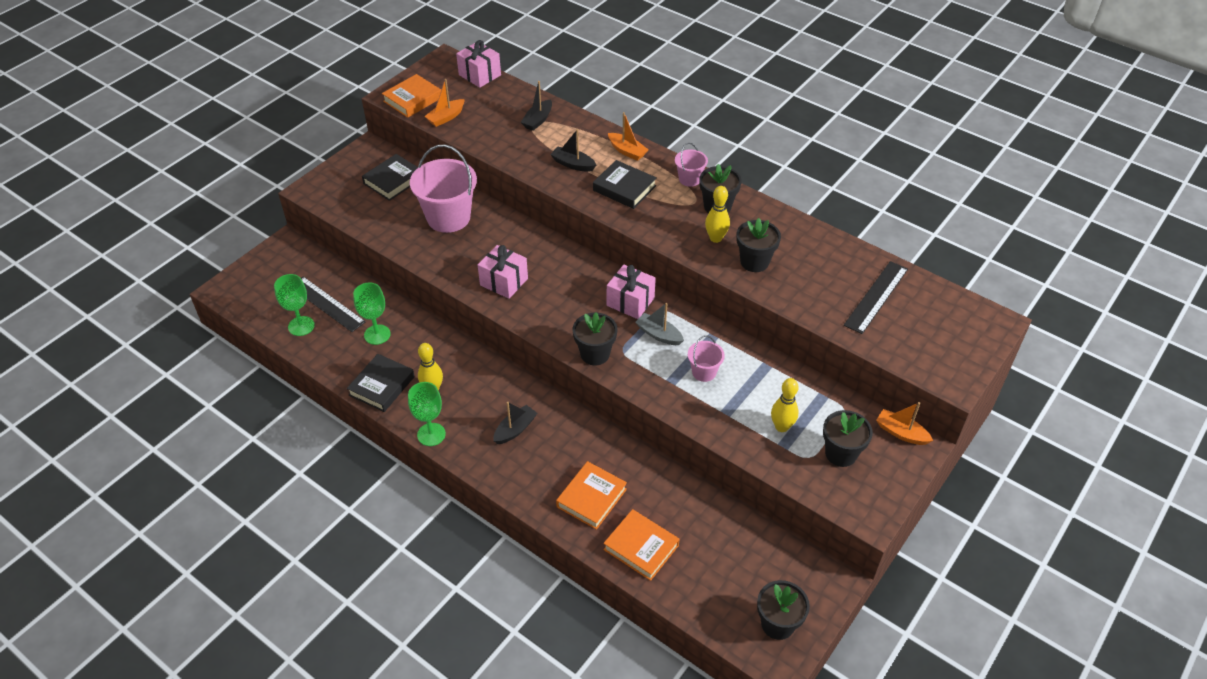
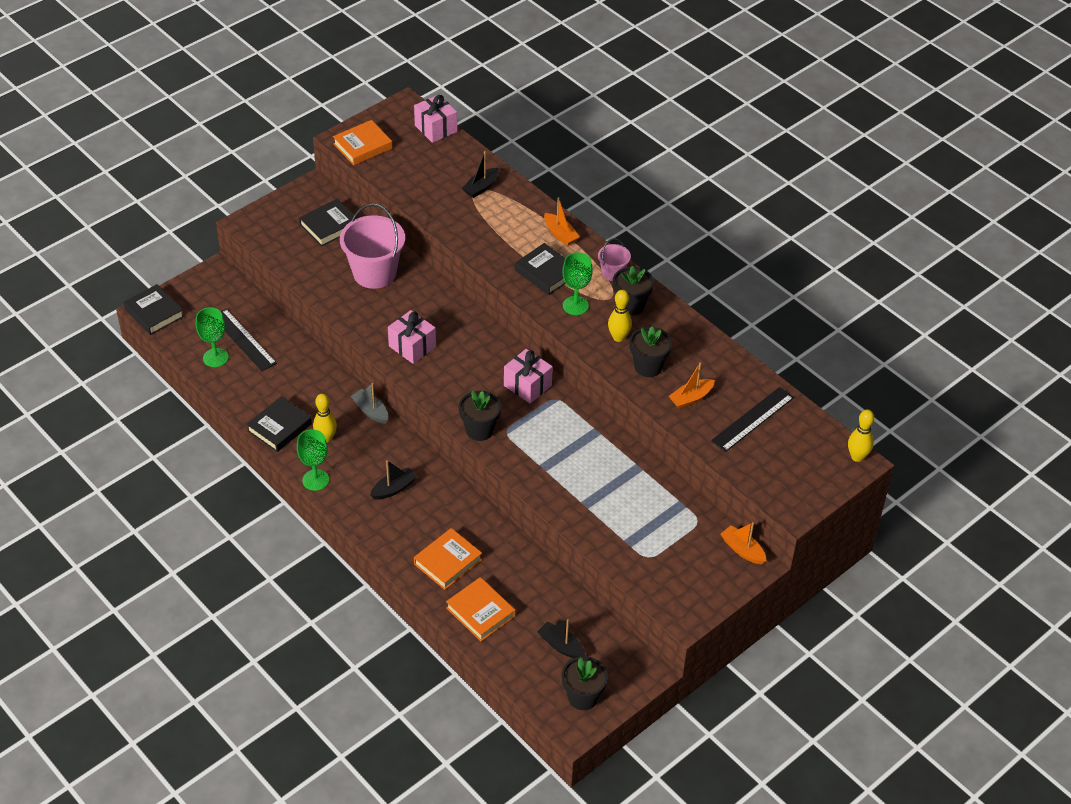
camera: 10 degrees right, 0 degrees up
(230, 292) = (154, 313): none -> black book
(377, 334) = (285, 377): green goblet -> green goblet (575, 305)
(446, 117) = (391, 171): orange boat -> orange boat (691, 398)
(573, 164) = (503, 240): black boat -> black boat (561, 645)
(659, 334) = (545, 421): grey boat -> grey boat (370, 411)
(704, 372) = (577, 464): pink bucket -> none
(781, 427) = (632, 526): yellow bowling pin -> yellow bowling pin (857, 457)
(841, 453) = (679, 559): black flower pot -> none

